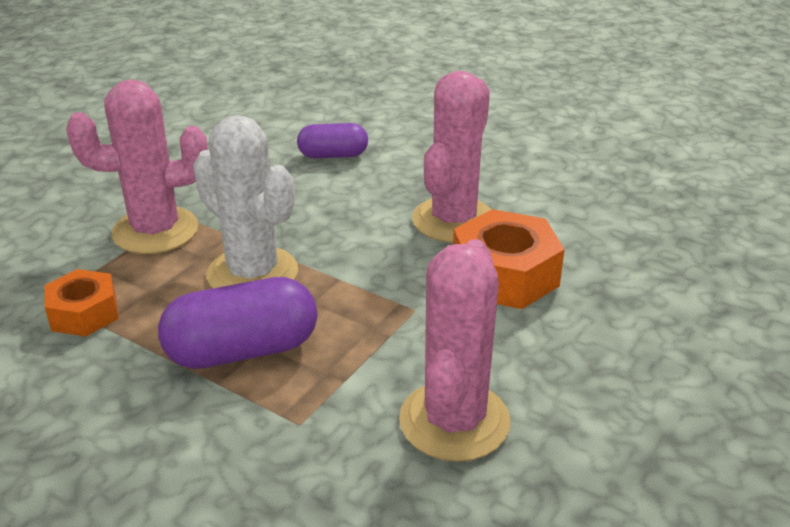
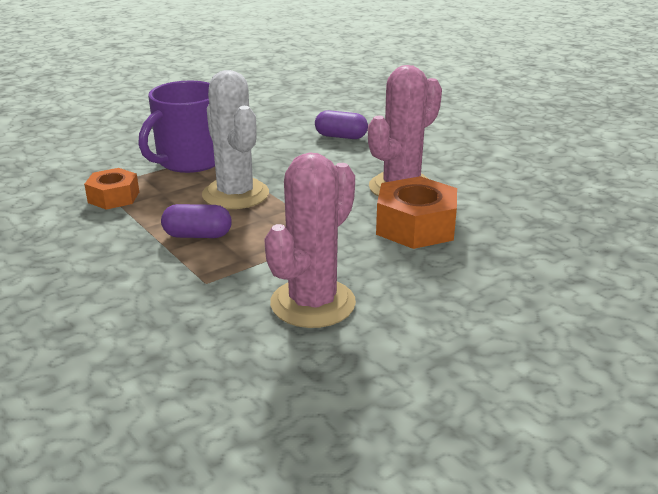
camera: 20 degrees right, 5 degrees down
(155, 231) = (189, 161): pink cactus -> purple mug
(242, 351) = (197, 235): purple capsule -> purple capsule, size x0.62

